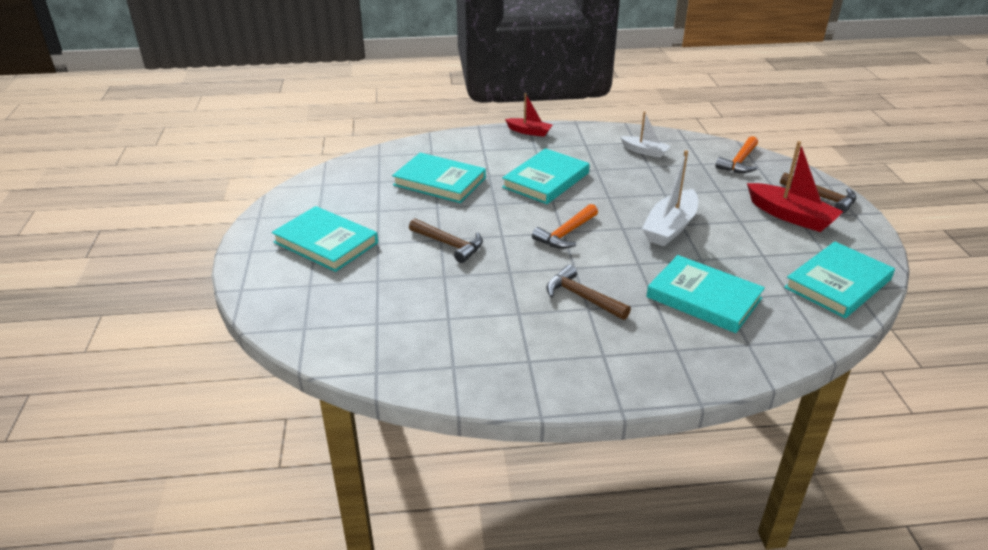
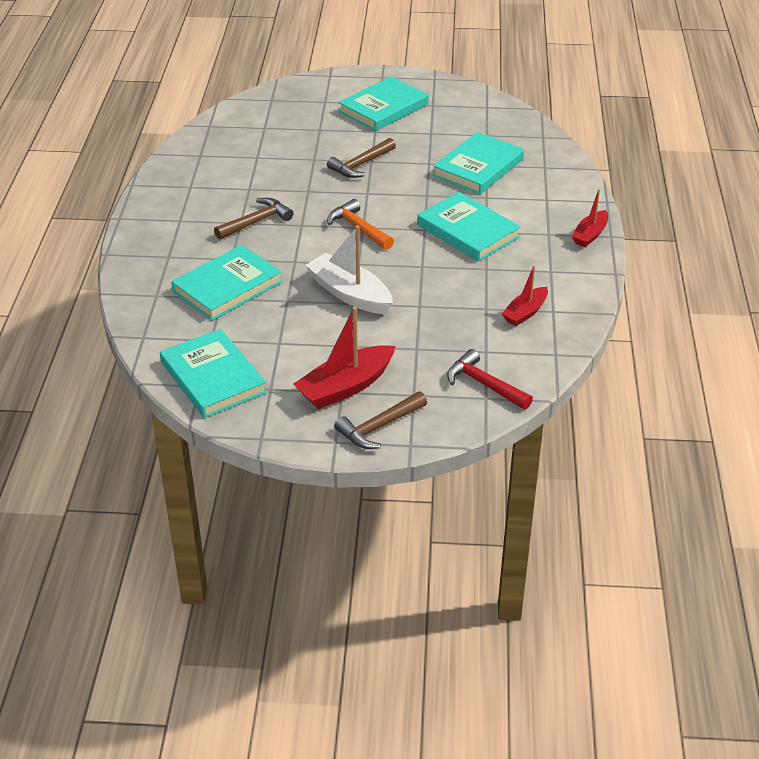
camera: 100 degrees right, 5 degrees up
(644, 151) = (525, 312): white boat -> red boat
(739, 162) = (484, 384): orange hammer -> red hammer

